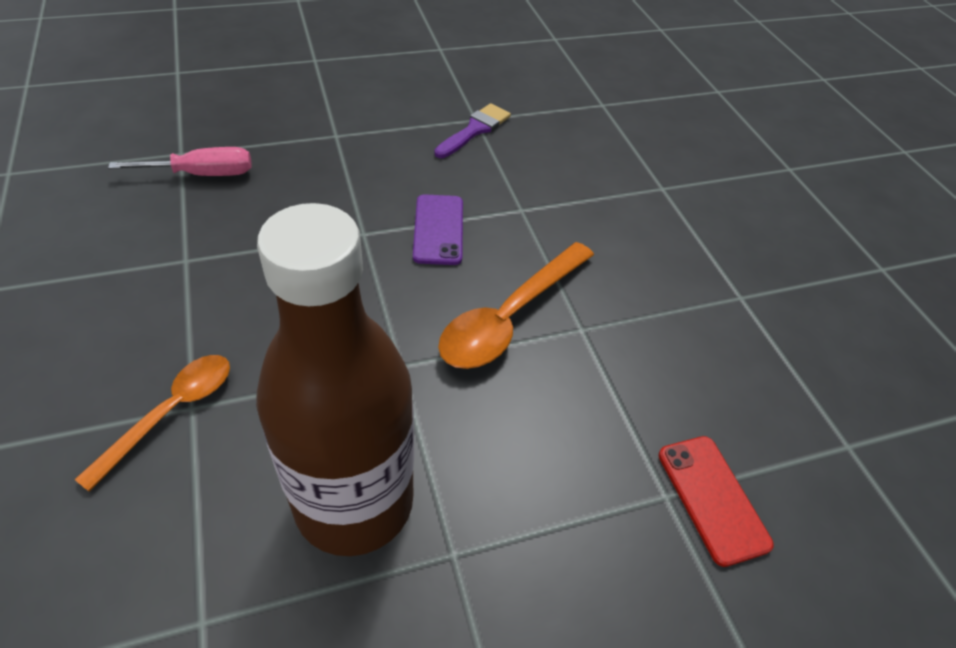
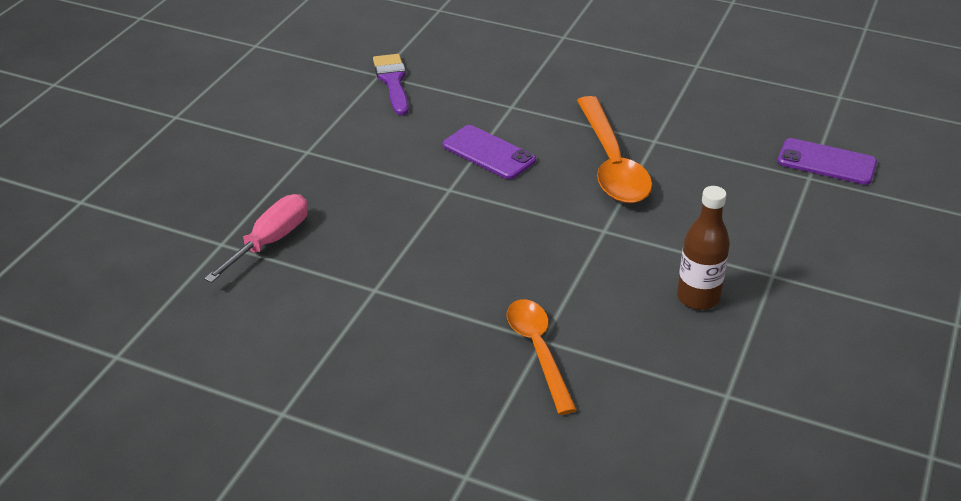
camera: 45 degrees left, 10 degrees down
(354, 502) = (698, 298): brown bottle -> brown bottle, size x0.47
(712, 498) = (826, 162): red phone -> purple phone

